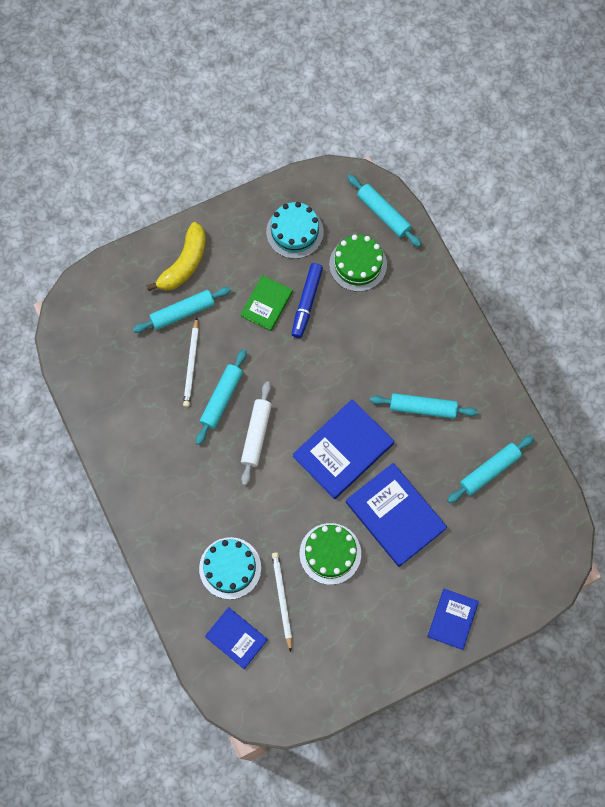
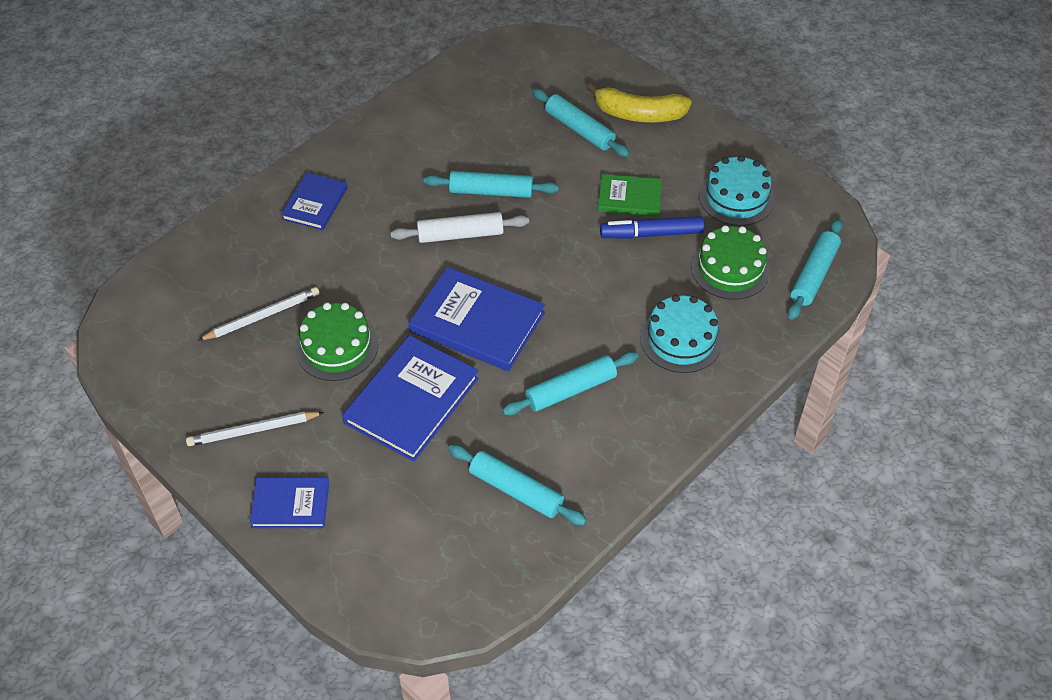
camera: 70 degrees right, 20 degrees down
(192, 364) = (521, 154): white pencil -> white pencil (253, 431)
(230, 568) = (286, 257): turquoise cake -> turquoise cake (681, 339)
(236, 638) = (202, 287): blue book -> blue book (315, 203)
(422, 408) = (570, 389): turquoise rolling pin -> turquoise rolling pin turned 75 degrees clockwise

